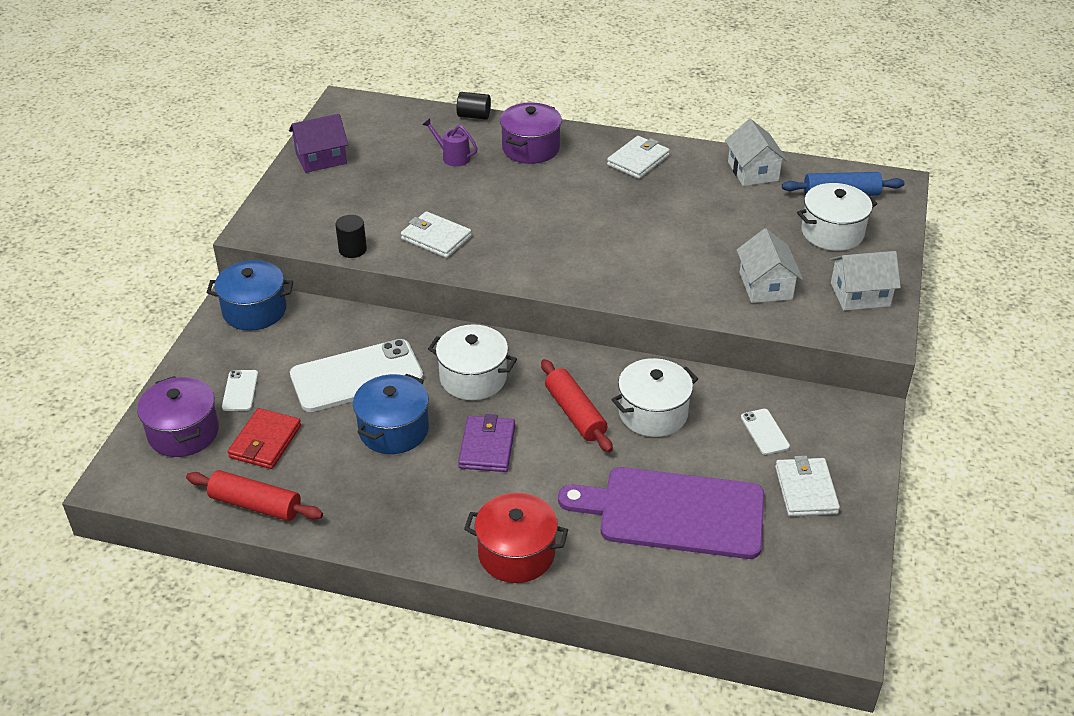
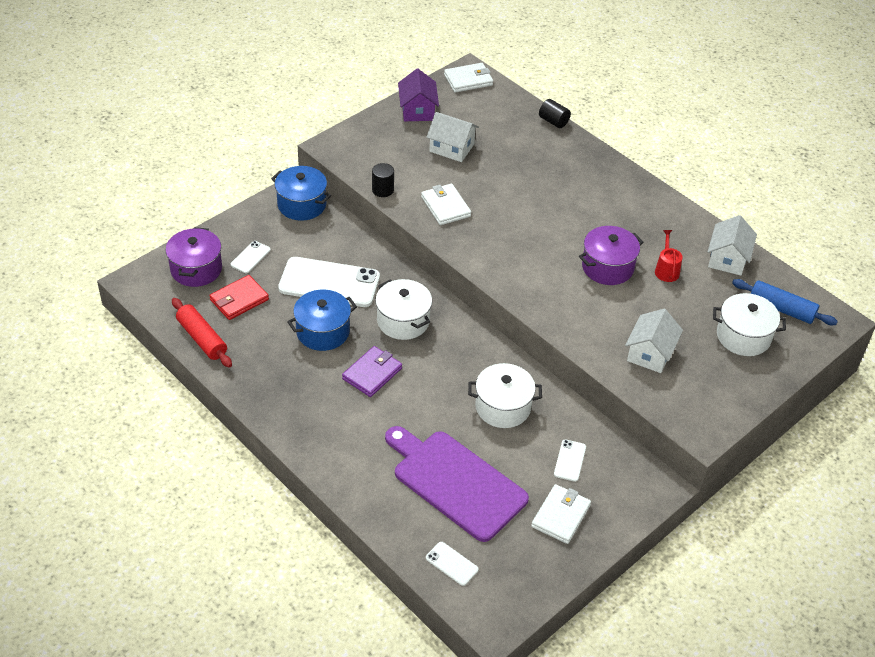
camera: 30 degrees right, 5 degrees up
(321, 158) = (417, 110): purple house -> purple house turned 75 degrees clockwise
(453, 157) = (510, 148): purple watering can -> none
(516, 553) = (331, 454): red pot -> none
(531, 148) = (572, 166): purple pot -> purple pot (607, 267)
(575, 413) = (449, 380): red rolling pin -> none
(638, 160) = (645, 210): white wallet -> white wallet (468, 80)
(708, 205) = (666, 270): none -> red watering can
(745, 598) = (452, 564): none -> white phone
(860, 295) = (717, 395): white house -> white house (451, 148)

